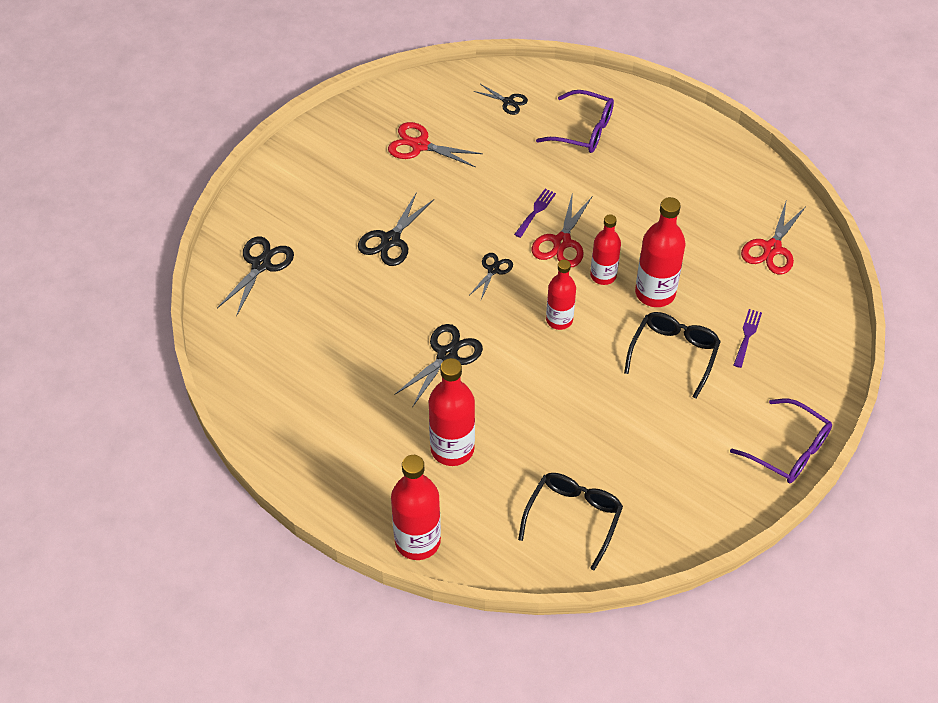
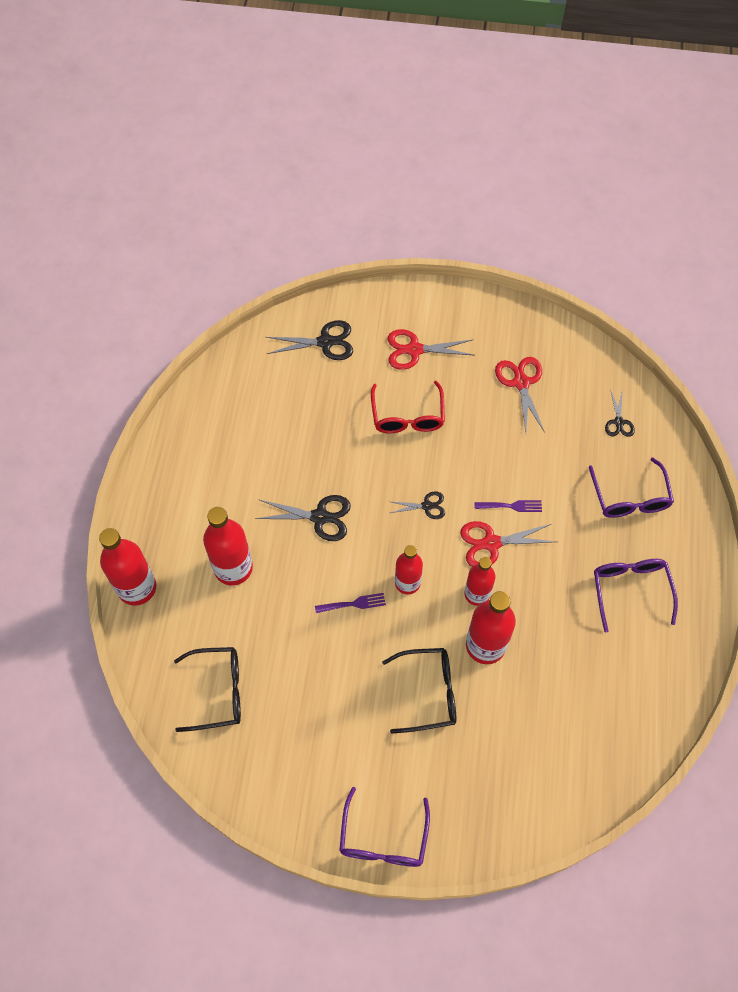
camera: 60 degrees right, 10 degrees up
(390, 240) = (407, 416): black scissors -> red glasses
(667, 173) = (630, 590): none -> purple glasses
(747, 336) = (487, 746): purple fork -> purple fork (353, 604)
(772, 249) = (603, 723): red scissors -> red scissors (414, 350)

